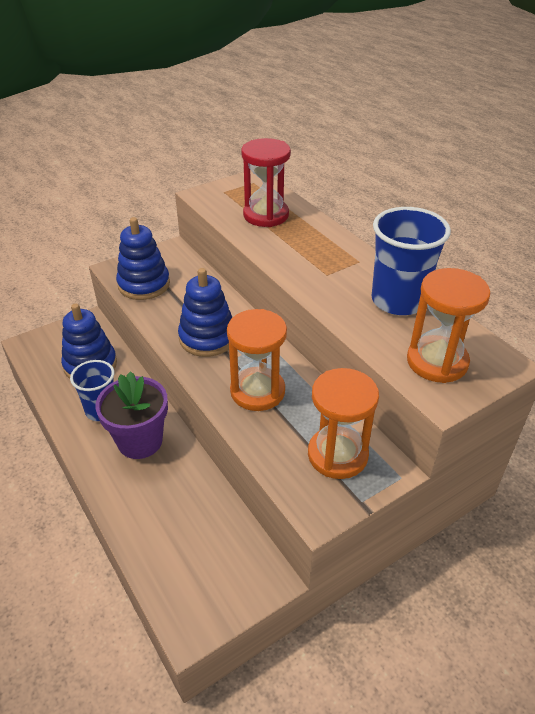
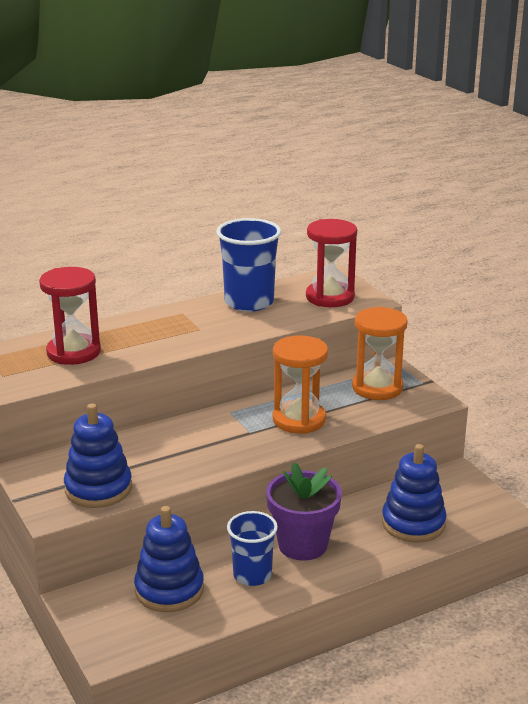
camera: 85 degrees left, 15 degrees down
(207, 338) = (214, 445): blue stacking toy -> blue stacking toy (413, 523)
(437, 362) = (330, 297): orange hourglass -> red hourglass

